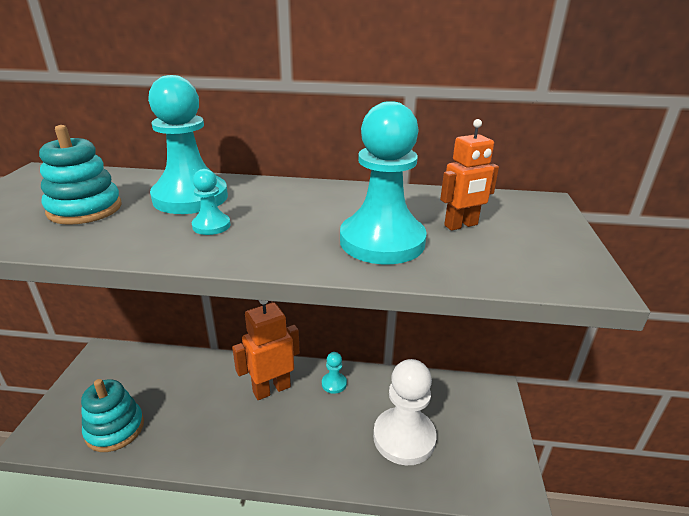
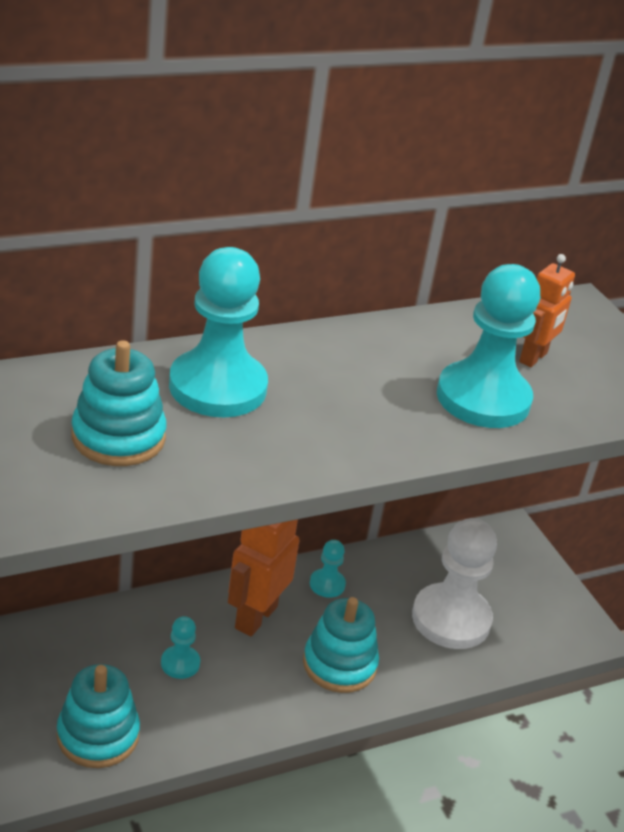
camera: 35 degrees left, 5 degrees up
(211, 226) = (297, 423): turquoise pawn -> turquoise pawn (180, 663)
(298, 441) = (339, 664): none -> turquoise stacking toy

